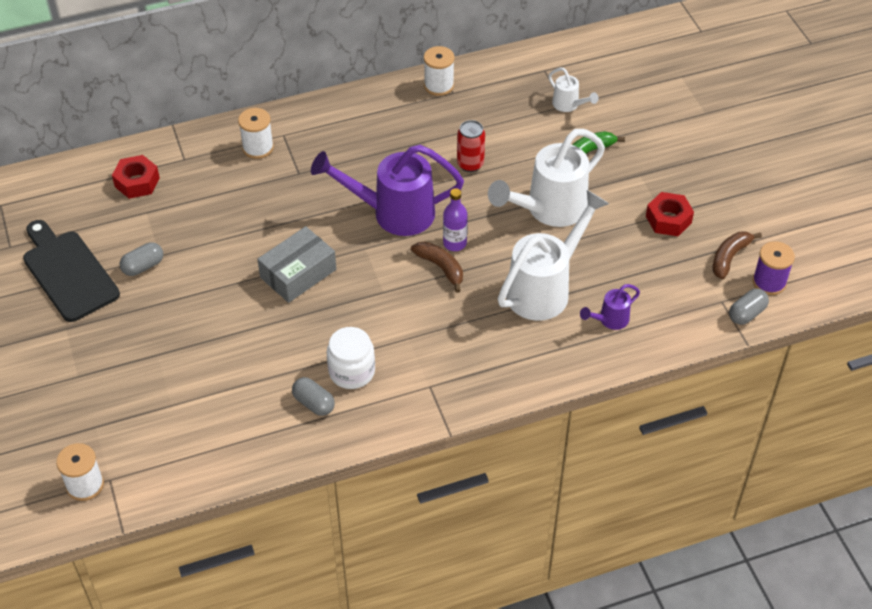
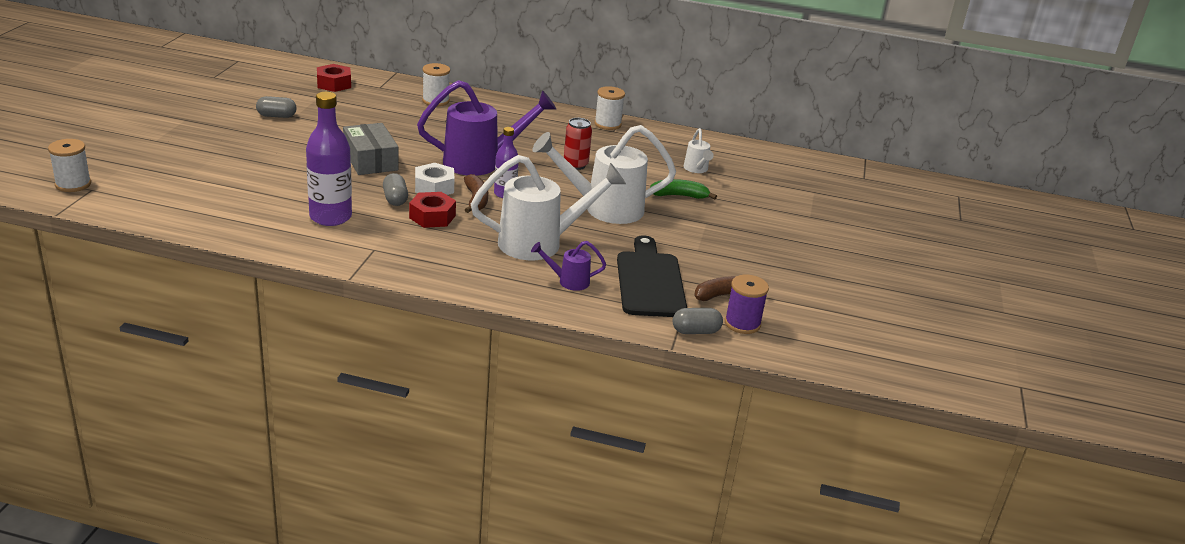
camera: 30 degrees right, 20 degrees down
(68, 272) = (228, 99): black cutting board -> black cutting board (650, 281)
(298, 273) = (370, 160): grey box -> grey box turned 75 degrees clockwise
(313, 403) = (279, 219): grey capsule -> grey capsule (395, 199)
(351, 371) = (330, 217): white jar -> purple bottle
(390, 274) = (434, 187): none -> white nut
(392, 213) = (481, 162): purple watering can -> purple watering can turned 135 degrees clockwise
(668, 219) = (698, 254): red nut -> red nut (432, 217)

